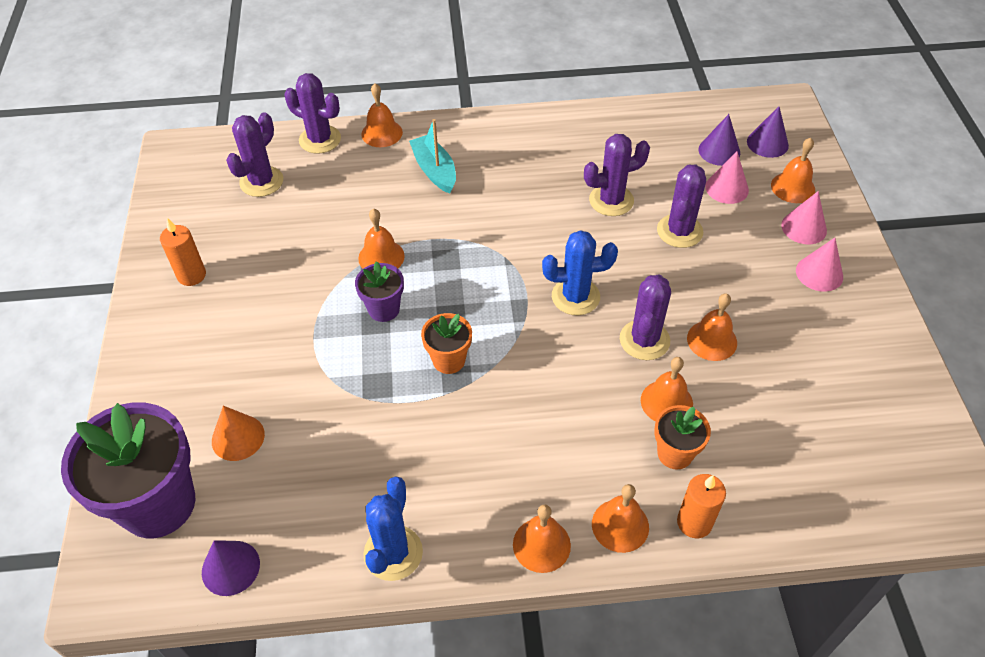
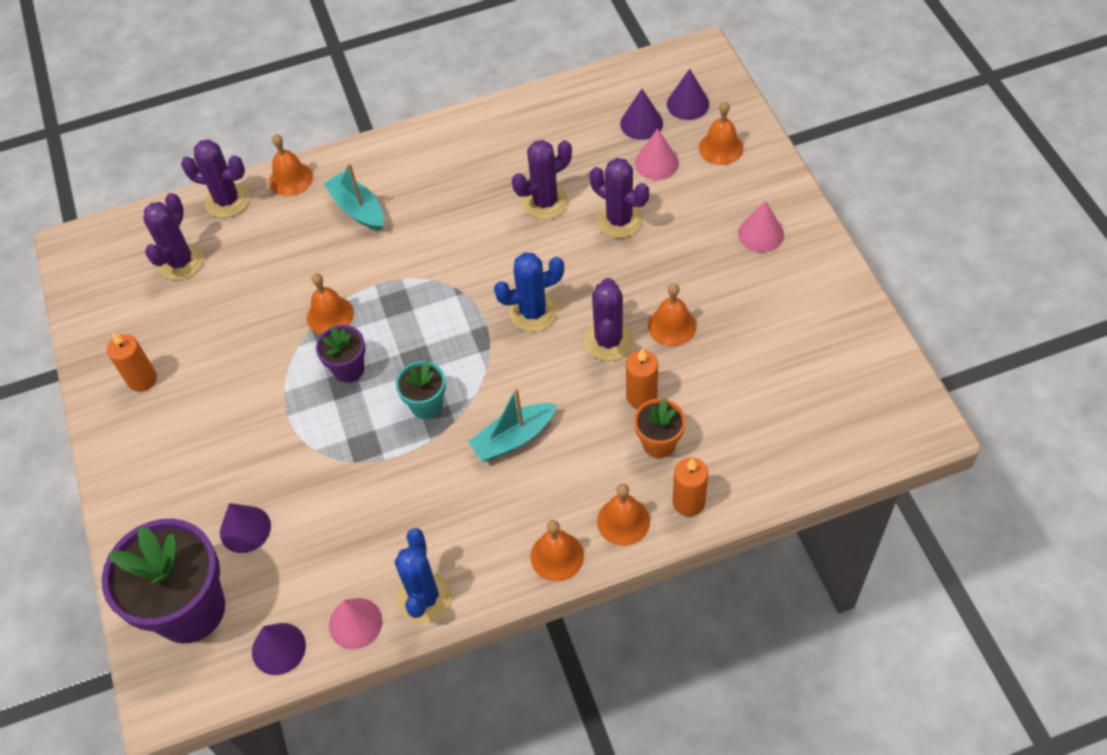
camera: 10 degrees left, 5 degrees up
(238, 437) = (245, 529): orange cone -> purple cone
(449, 360) = (426, 405): orange flower pot -> turquoise flower pot
(527, 412) = (514, 438): none -> turquoise boat
(666, 402) = (641, 396): orange bell -> orange candle
(679, 231) = (619, 220): purple cactus -> purple cactus turned 60 degrees counterclockwise
(804, 227) = (738, 189): pink cone -> pink cone (355, 623)

